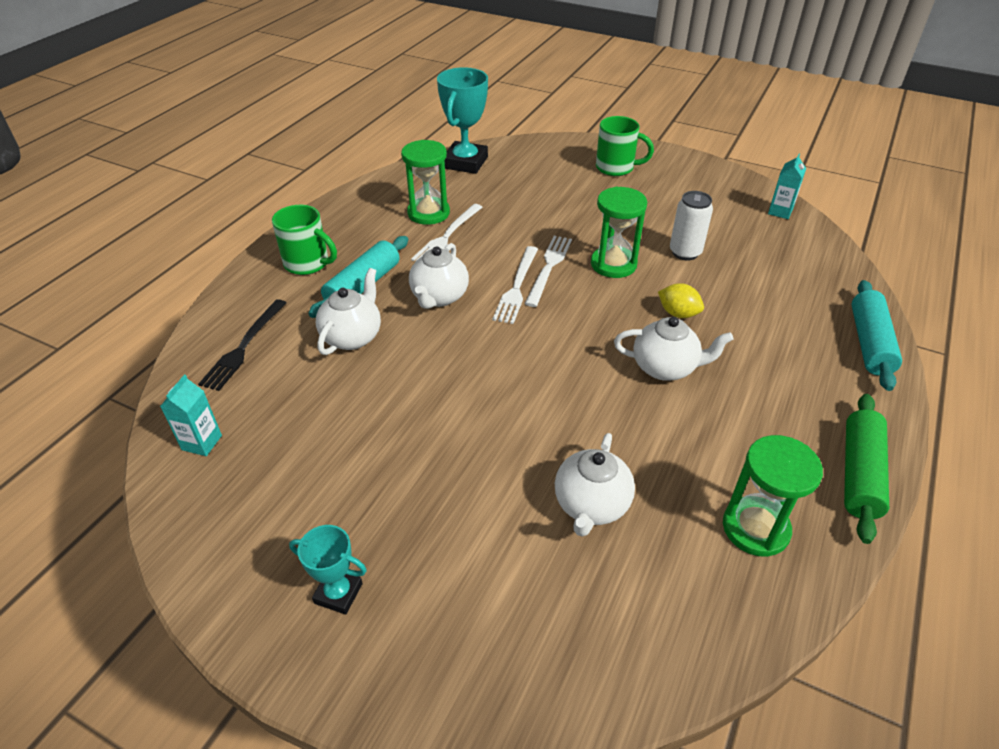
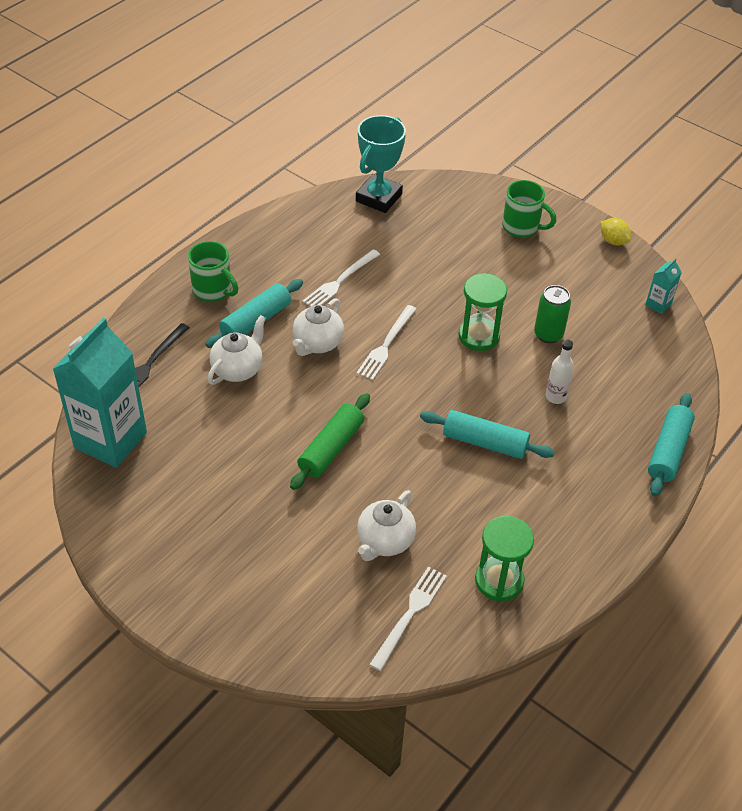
camera: 10 degrees right, 5 degrees up
(202, 442) = (110, 440): turquoise carton -> turquoise carton, size x2.41
(338, 593) = (192, 567): turquoise trophy -> none
(428, 213) = (329, 252): green hourglass -> none
(549, 267) = (420, 330): white fork -> white fork (410, 614)
(665, 368) = (485, 442): white teapot -> turquoise rolling pin
(678, 313) = (516, 395): yellow lemon -> yellow lemon (613, 241)
(685, 252) = (548, 334): white can -> green can
(721, 309) = (555, 397): none -> white bottle
(859, 474) = (598, 556): green rolling pin -> green rolling pin (331, 448)

